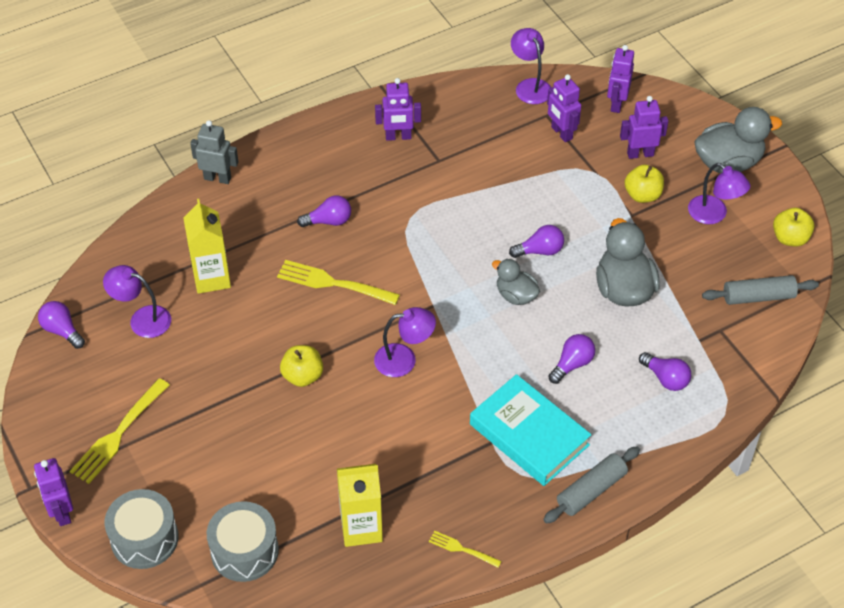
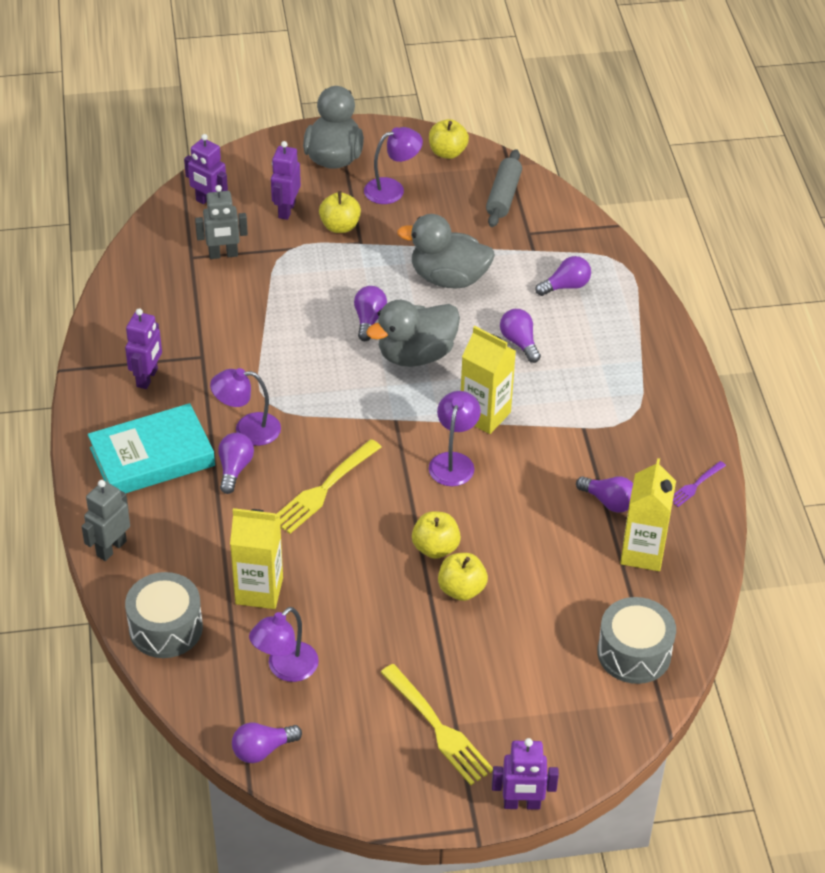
camera: 70 degrees left, 5 degrees down
(144, 538) = (585, 735): grey drum -> grey drum (166, 628)
(265, 407) = (461, 589): none -> yellow apple
(410, 485) = (608, 501): none -> purple light bulb
(462, 549) = (695, 485): yellow fork -> purple fork
(469, 365) = (485, 415): none -> yellow carton
(516, 295) = (416, 355): grey duck -> grey duck, size x1.68
(529, 434) = (586, 398): turquoise book -> turquoise book (152, 457)
(530, 86) = (142, 256): purple lamp -> purple lamp (247, 429)
(561, 133) = (223, 255): purple robot -> grey robot
(591, 490) = (667, 376): grey rolling pin -> none

